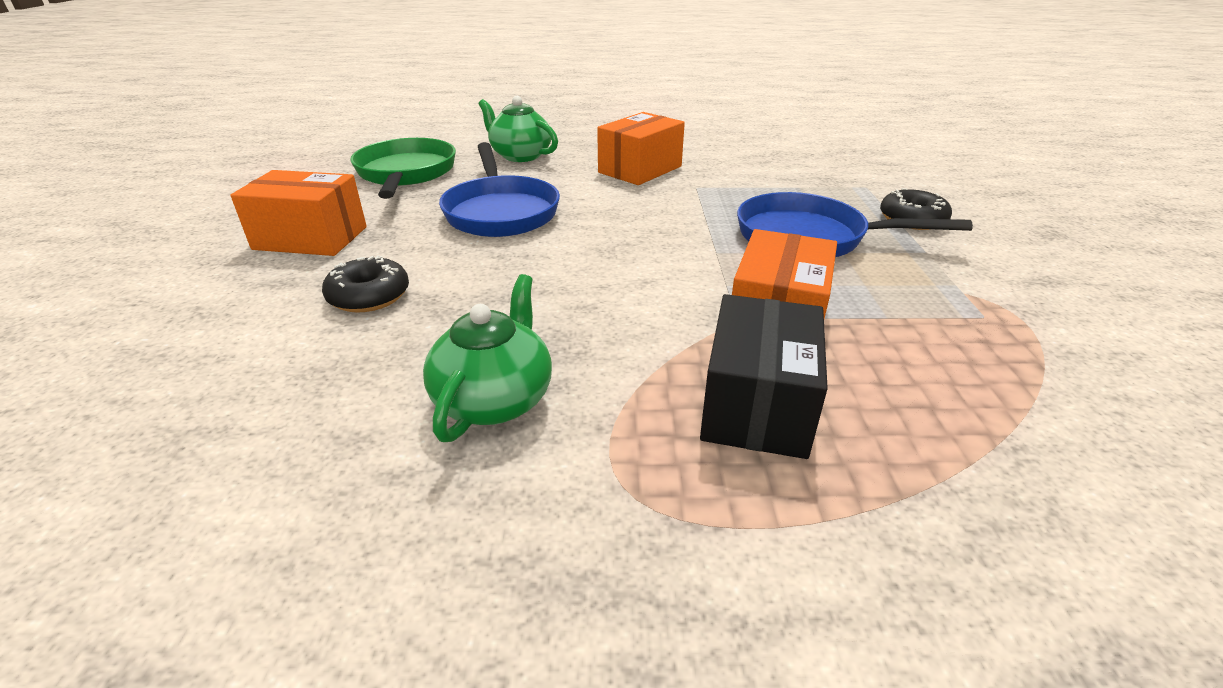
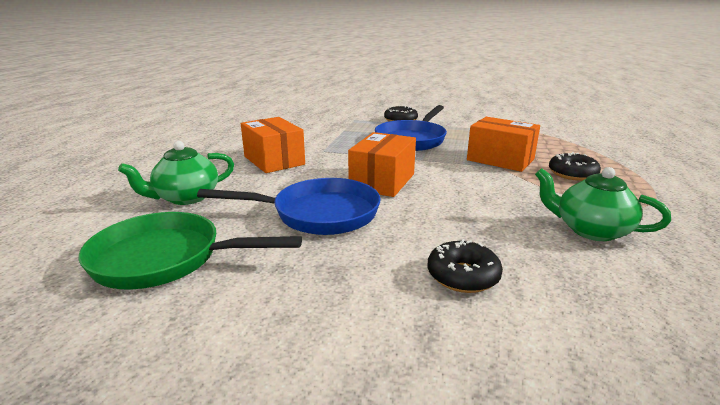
camera: 75 degrees left, 10 degrees down
(311, 238) = (318, 320): orange box -> orange box (382, 181)
(757, 405) = (572, 174): black box -> black donut

